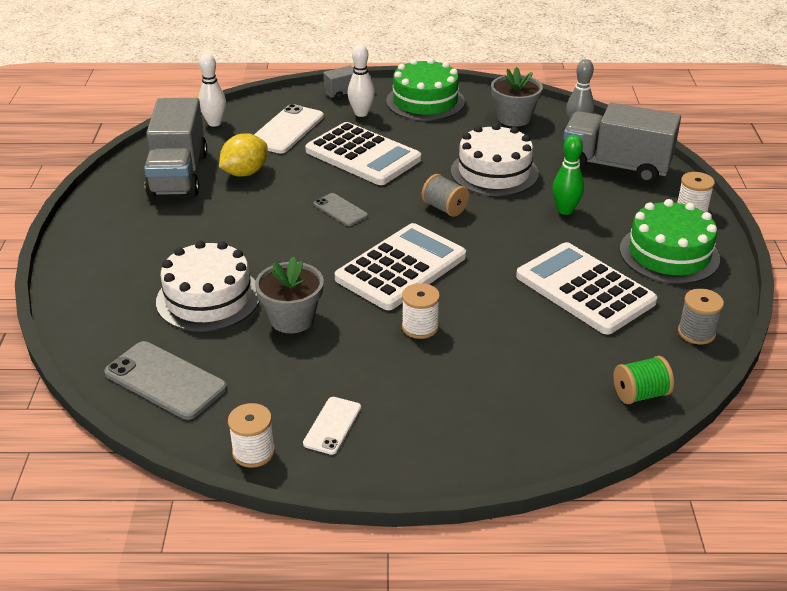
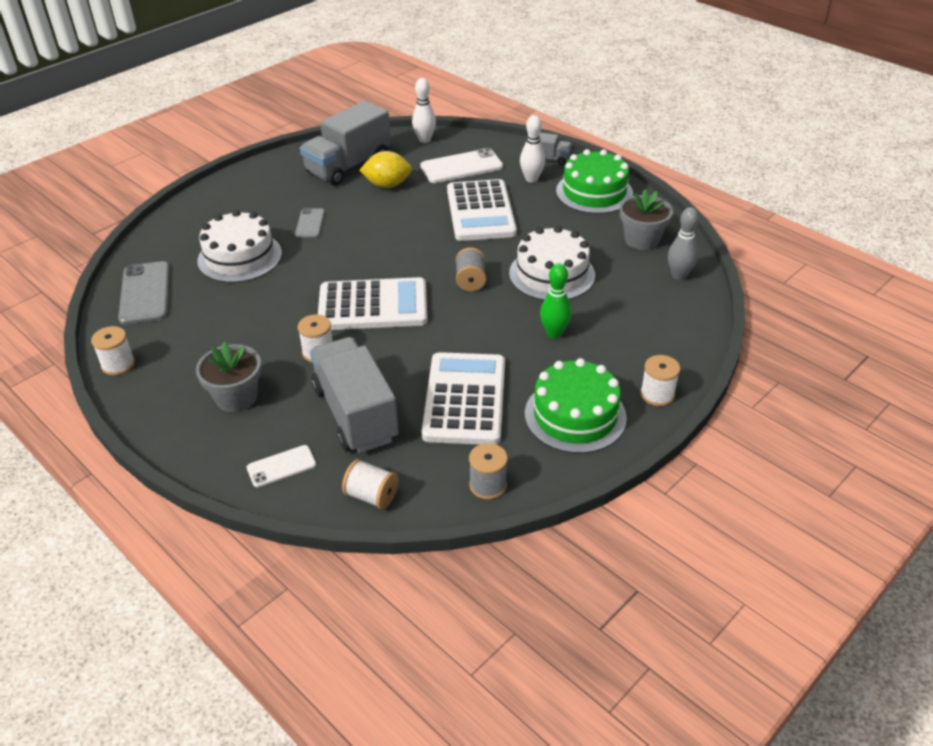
camera: 45 degrees right, 5 degrees up
(292, 319) = (260, 299): grey flower pot -> grey flower pot (236, 397)
(332, 425) = (175, 378): white phone -> white phone (281, 466)
(340, 210) = (402, 243): grey phone -> grey phone (310, 223)
(616, 165) = (658, 322): grey truck -> grey truck (355, 414)
(640, 394) = (371, 496): green spool -> white spool

